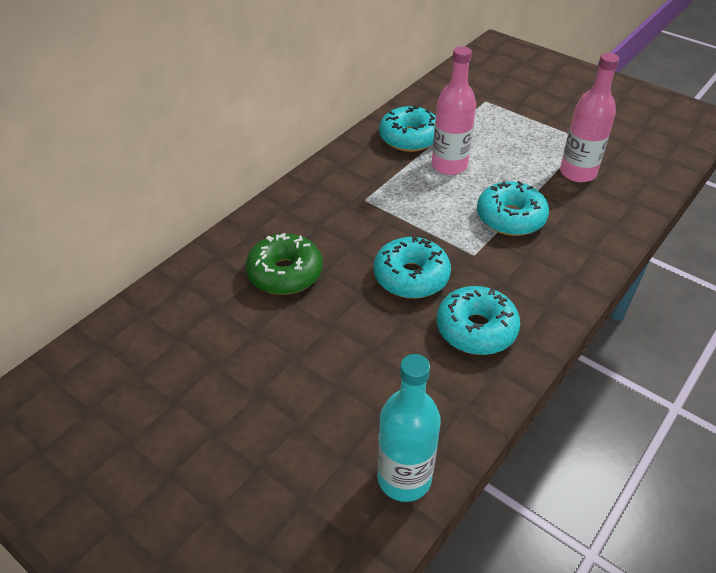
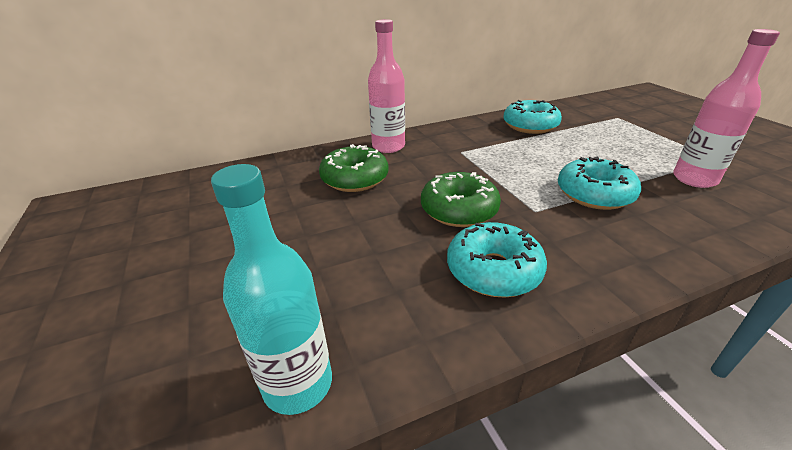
camera: 30 degrees right, 10 degrees down
(411, 277) = (459, 210): turquoise donut -> green donut
(449, 165) = (554, 147): pink bottle -> pink bottle (388, 146)

